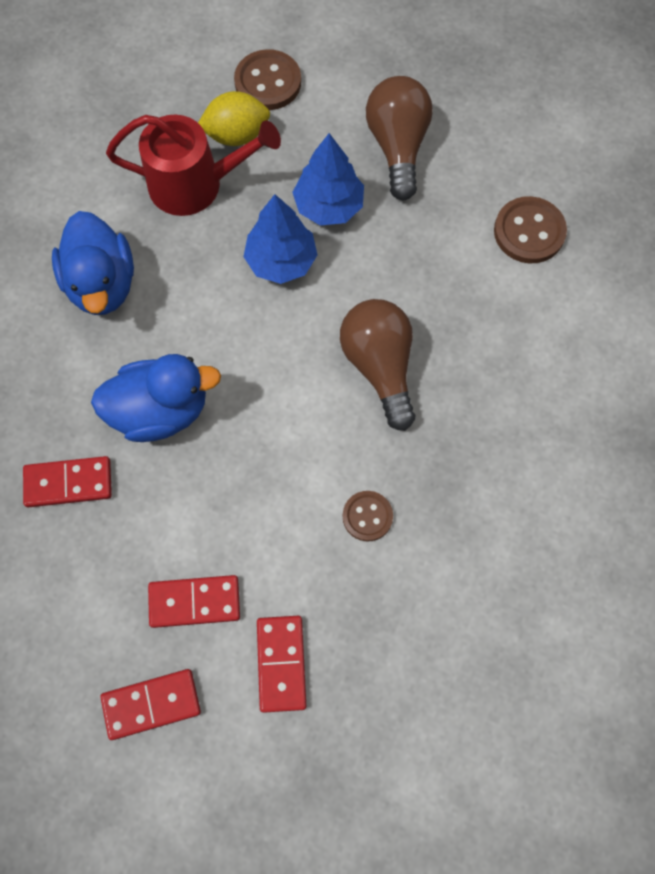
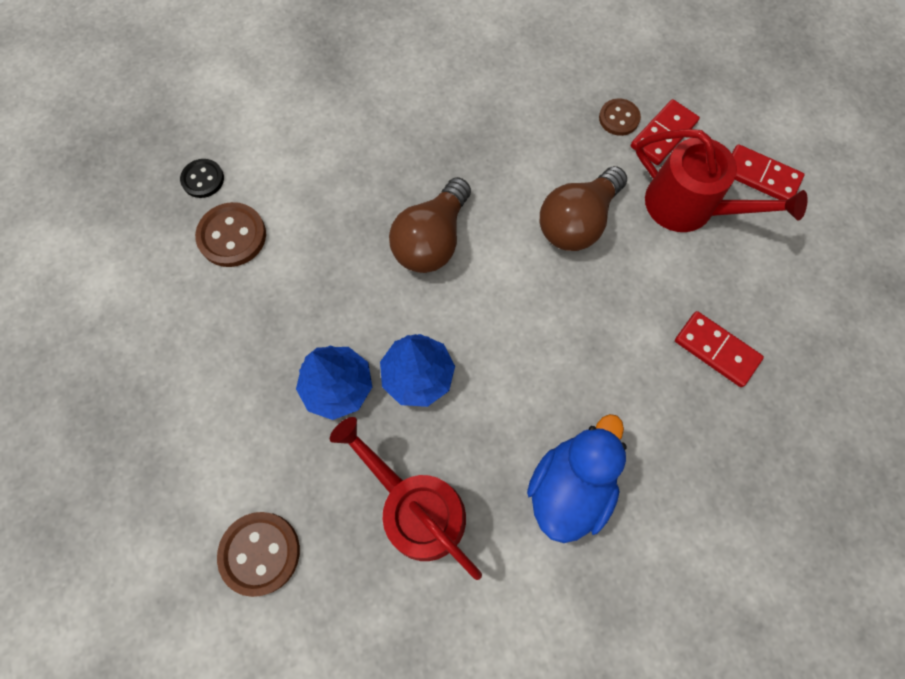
camera: 135 degrees left, 0 degrees up
(161, 410) = (609, 343): blue duck -> none
(194, 602) = (688, 206): red domino -> red watering can
(236, 135) = (338, 524): yellow lemon -> none
(367, 516) = (535, 163): brown button -> brown button (619, 118)
(397, 147) = (235, 386): brown light bulb -> brown light bulb (577, 222)
(607, 250) = (203, 179): none -> black button

